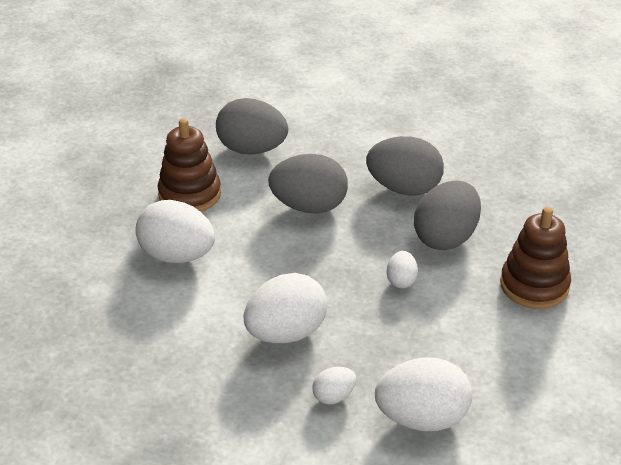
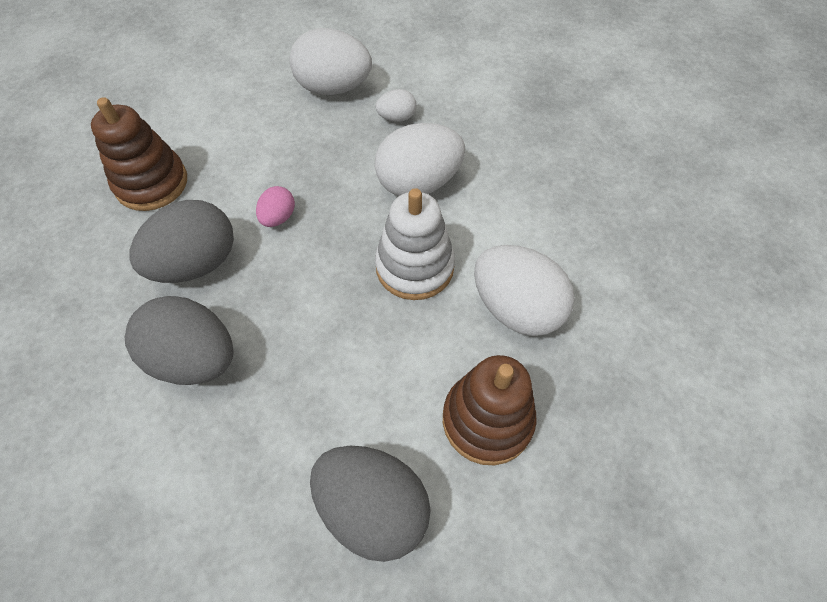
camera: 165 degrees left, 20 degrees up
(267, 267) = (414, 267): none -> white stacking toy
(309, 206) = (332, 354): grey egg -> none
(401, 281) = (278, 217): white egg -> pink egg

